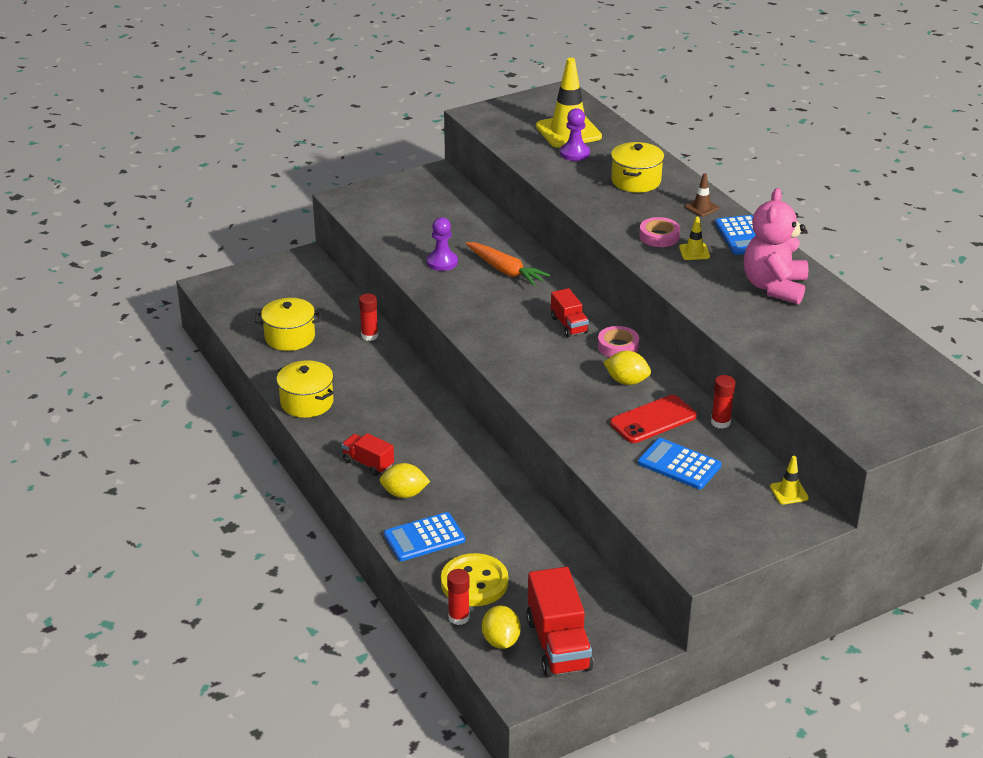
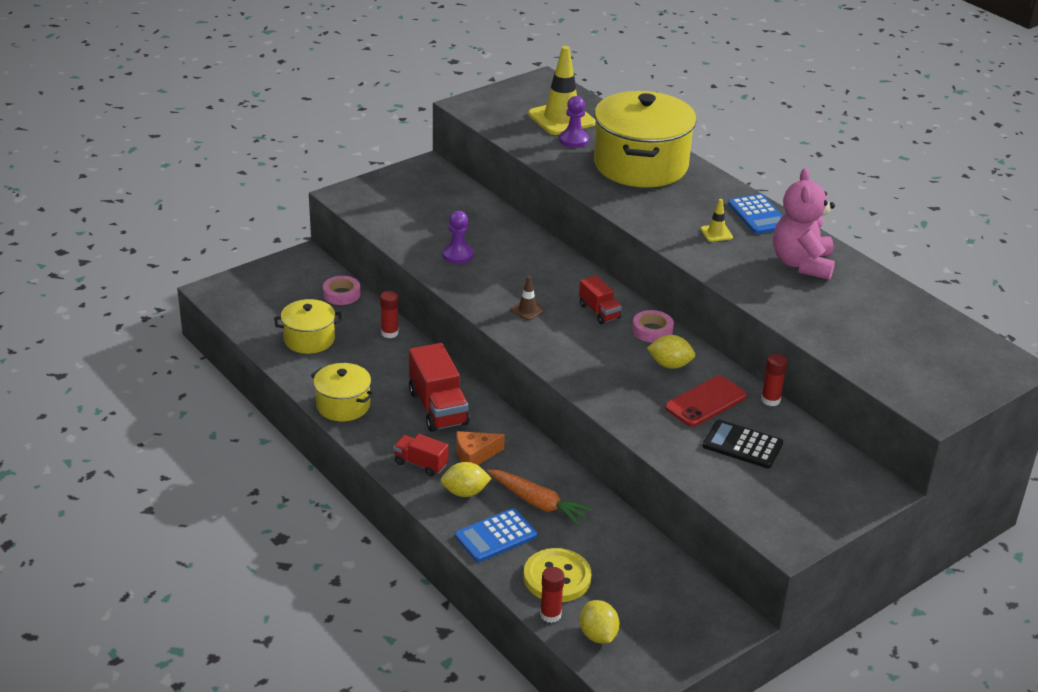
camera: 10 degrees left, 0 degrees up
(423, 459) = (475, 455): none -> orange cheese
(505, 270) = (522, 260): orange carrot -> orange carrot (538, 503)
(558, 644) = (655, 634): red truck -> red truck (438, 408)
(636, 181) = (640, 165): yellow pot -> yellow pot, size x1.94
(659, 236) = (678, 219): pink tape -> pink tape (341, 294)
(679, 464) = (742, 445): blue calculator -> black calculator
(701, 207) = (711, 189): brown traffic cone -> brown traffic cone (527, 310)
(789, 492) = (853, 465): yellow traffic cone -> none

